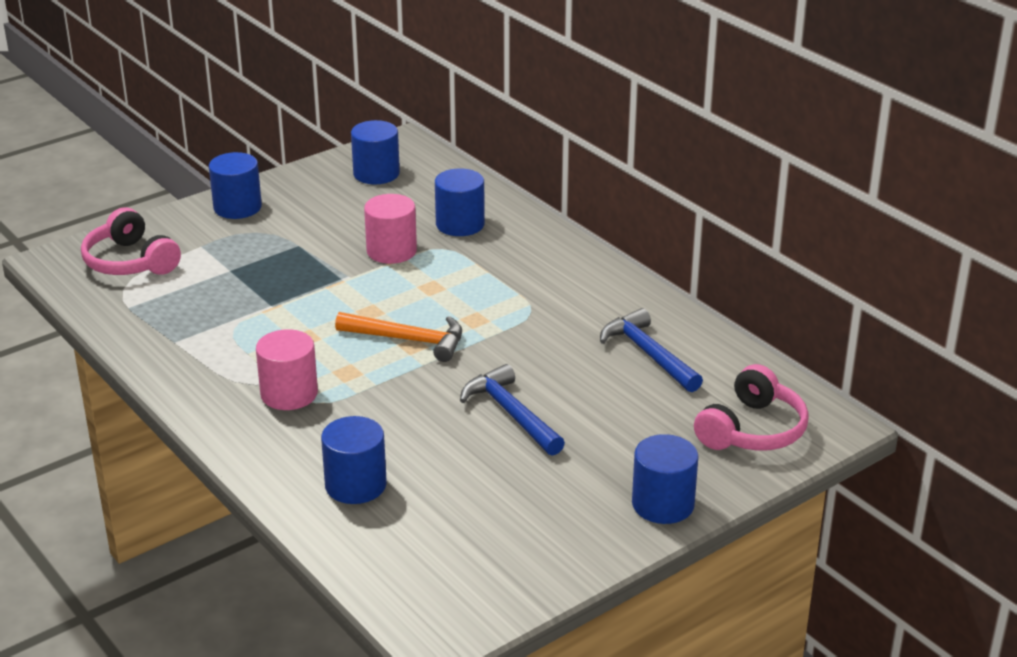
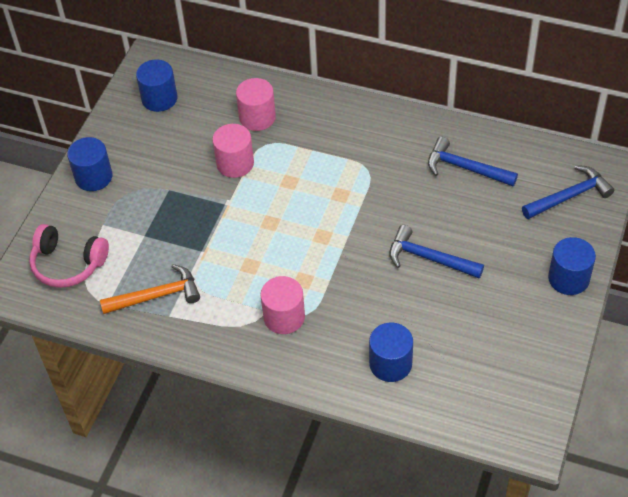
camera: 30 degrees left, 20 degrees up
(408, 340) = (316, 233): orange hammer -> orange hammer (157, 296)
(460, 224) = (257, 117): blue cylinder -> pink cylinder
(752, 430) = (569, 196): pink headphones -> blue hammer

